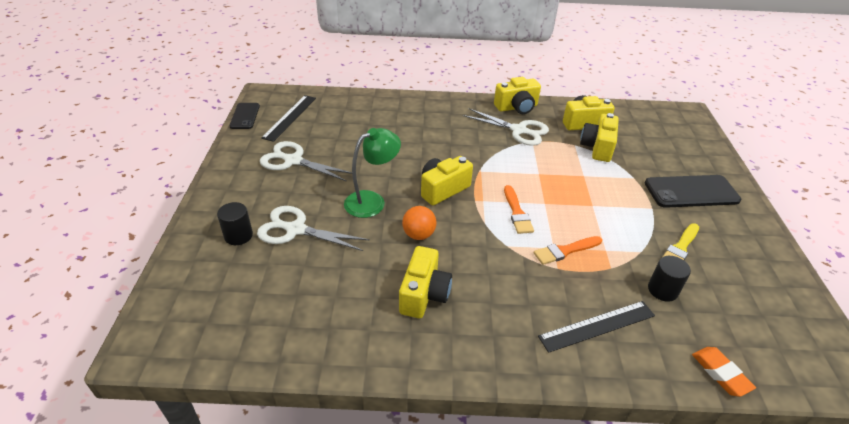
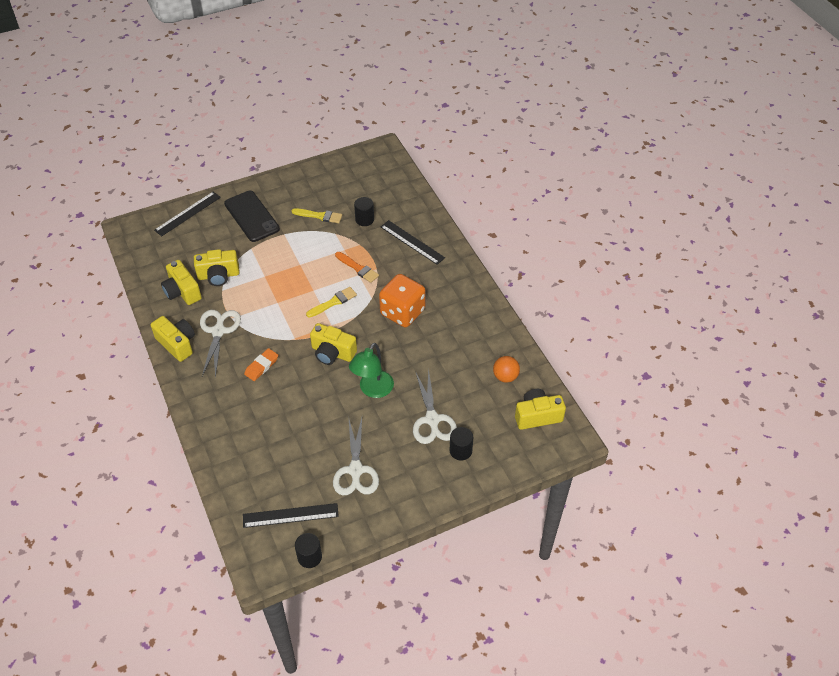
camera: 115 degrees left, 10 degrees up
(245, 116) = (309, 557): black phone -> black cylinder
(372, 201) = (373, 390): green lamp -> green lamp turned 90 degrees counterclockwise
(419, 235) = (391, 347): orange ball -> orange ball (505, 376)
(424, 294) = (441, 324): yellow camera -> yellow camera (537, 416)
(467, 264) = (402, 312): none -> orange dice
(517, 212) = (333, 302): orange brush -> yellow brush
(705, 150) = (188, 213): none -> black ruler
(720, 373) = (412, 192): orange eraser -> orange eraser (261, 366)

